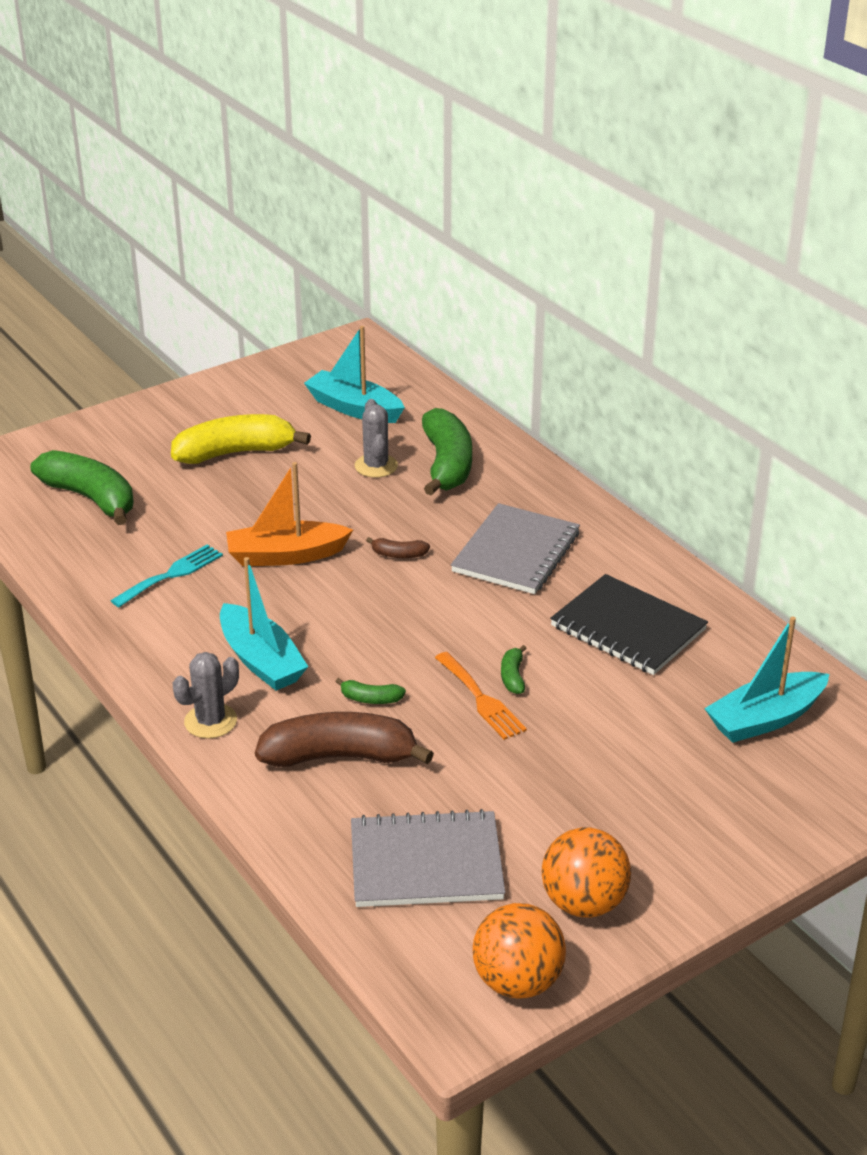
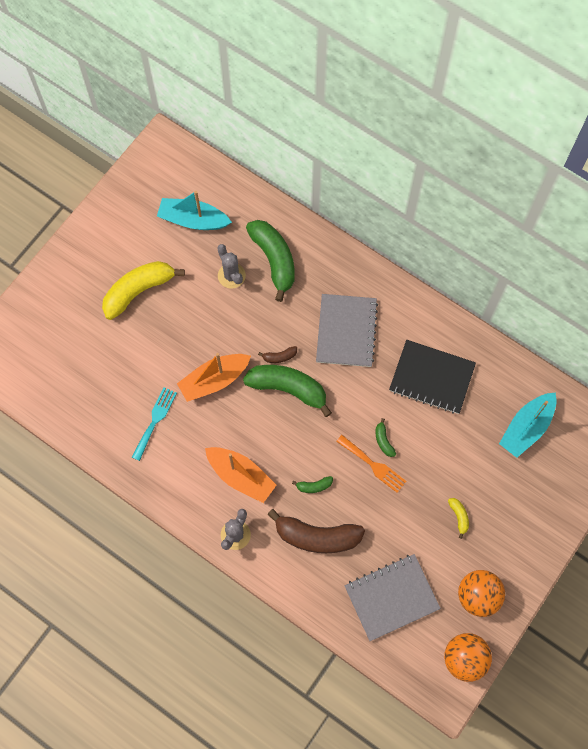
camera: 20 degrees left, 35 degrees up
(91, 498) = (71, 366): green banana -> green banana (288, 389)
(261, 660) = (240, 476): turquoise boat -> orange boat
(340, 756) = (316, 536): brown banana -> brown banana turned 150 degrees counterclockwise
(597, 794) = (459, 517): none -> yellow banana

